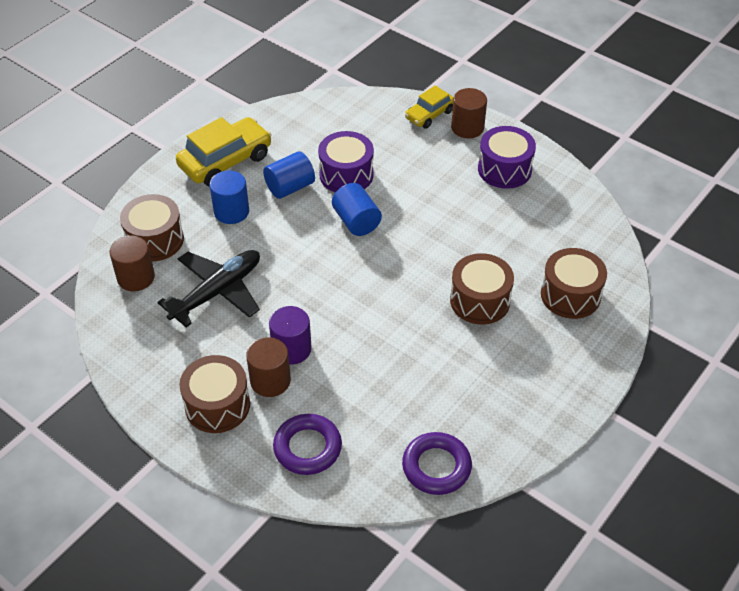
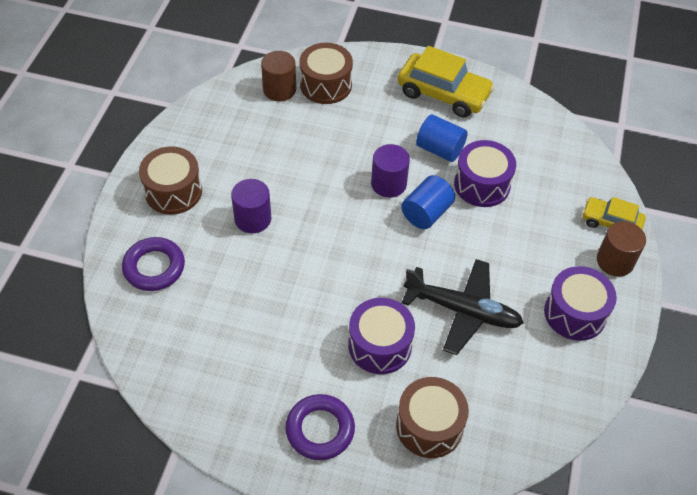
camera: 65 degrees right, 5 degrees up
(217, 292) = (290, 146): black plane -> black plane (463, 311)
(231, 211) = (386, 120): blue cylinder -> none
(270, 381) = (212, 217): brown cylinder -> none
(308, 235) = (388, 184): none -> purple cylinder
(436, 467) = (168, 370): purple ring -> purple ring (320, 429)
(480, 301) = (380, 345): brown drum -> purple drum

